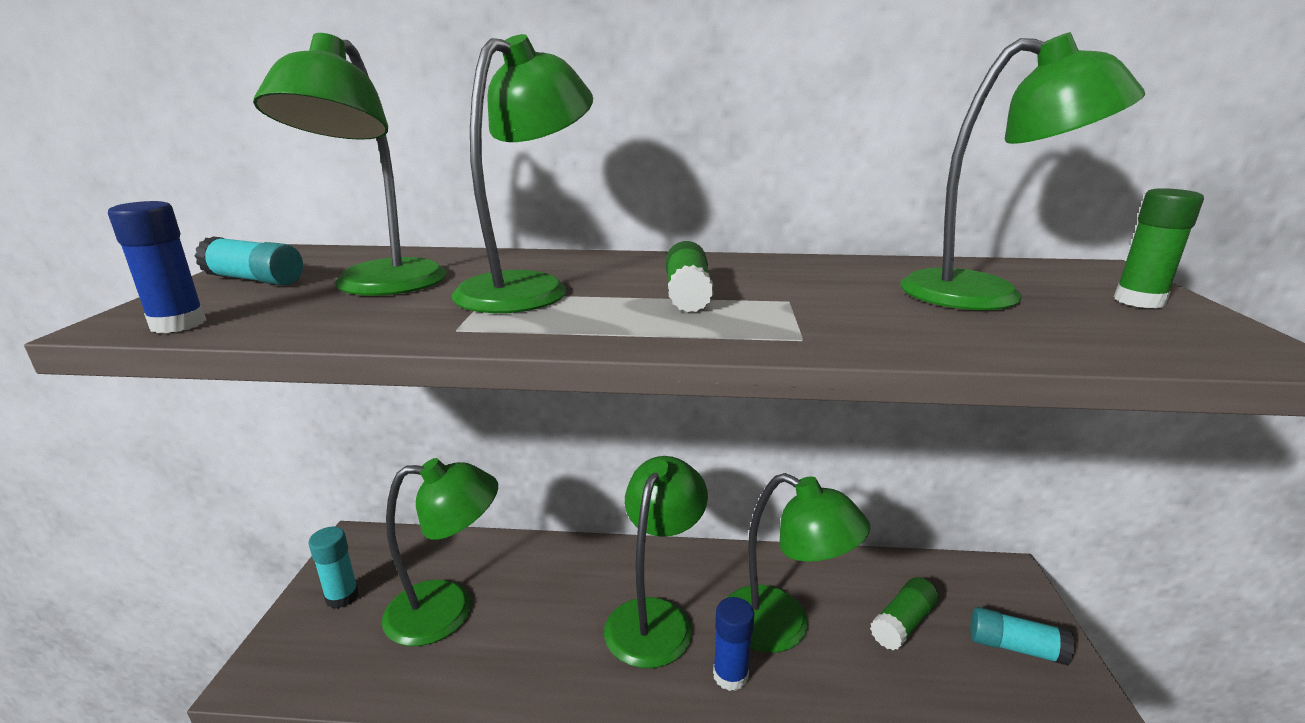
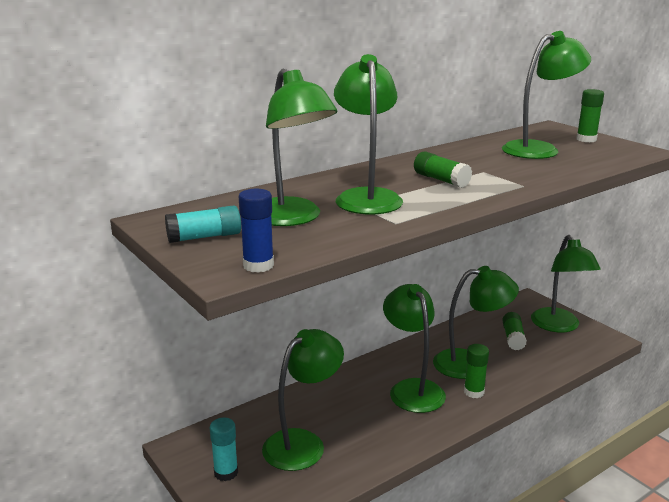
camera: 40 degrees left, 0 degrees up
(730, 675) = (474, 392): blue glue stick -> green glue stick
(1015, 647) = (559, 326): turquoise glue stick -> green lamp

